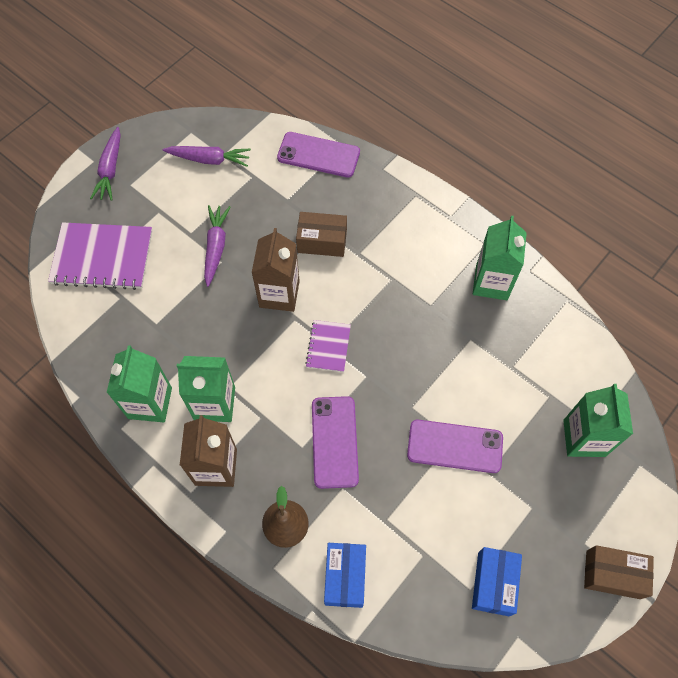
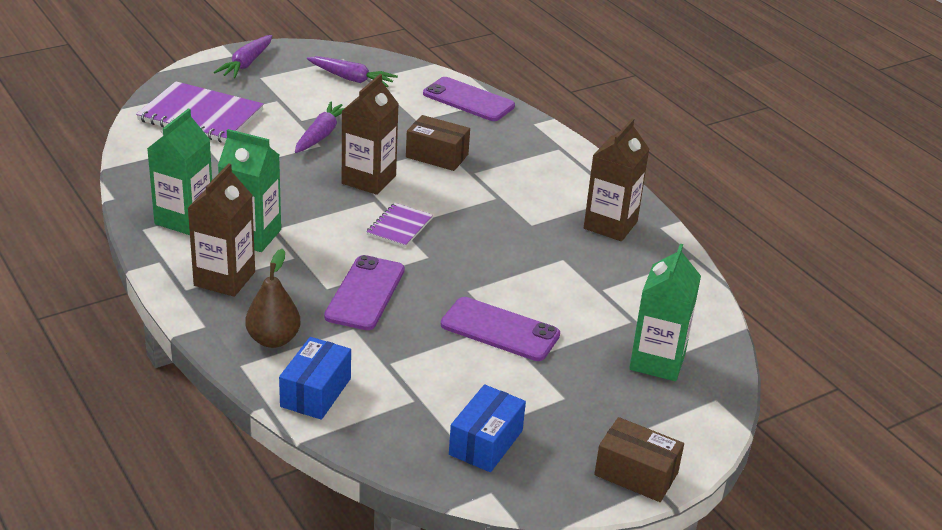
camera: 15 degrees right, 30 degrees down
(491, 282) = (610, 225): green carton -> brown carton

